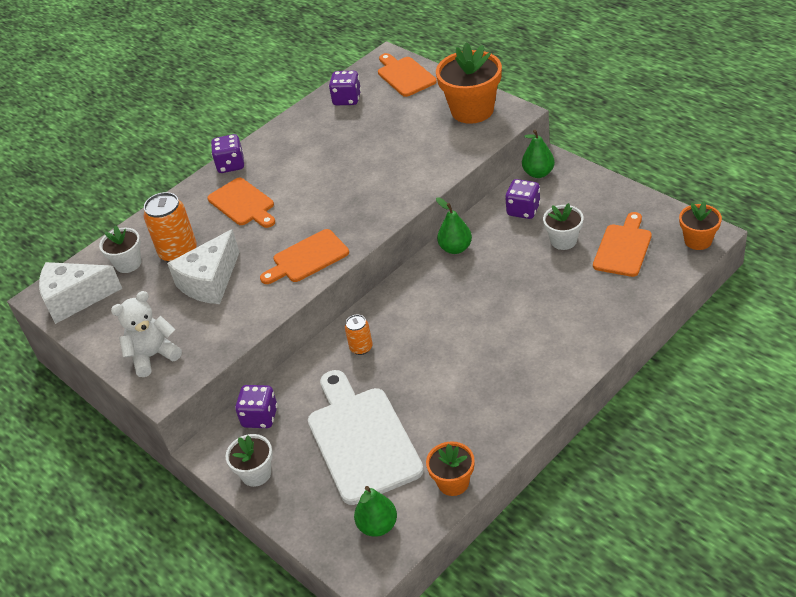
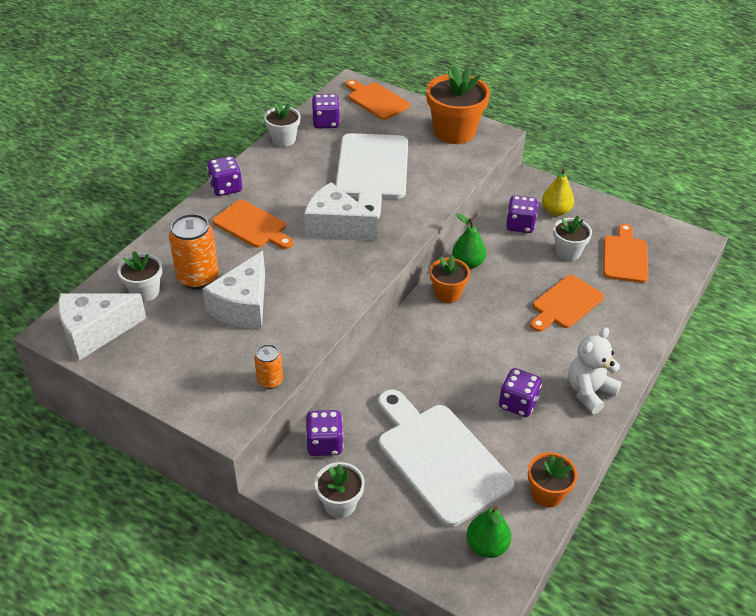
camera: 20 degrees left, 0 degrees up
(153, 356) = (205, 387): white teddy bear -> white teddy bear (589, 392)
(300, 116) = (283, 139): none -> white flower pot
(307, 258) = (339, 277): orange cutting board -> orange cutting board (565, 304)
(320, 207) = (335, 227): none -> white cheese
(361, 348) = (407, 365): orange can -> orange can (270, 381)
(375, 151) = (372, 171): none -> white cutting board
(456, 392) = (518, 403): none -> purple dice
(538, 173) = (521, 191): green pear -> none
(567, 196) = (556, 211): none -> yellow pear
(698, 240) = (689, 247): orange flower pot -> orange flower pot (447, 293)

